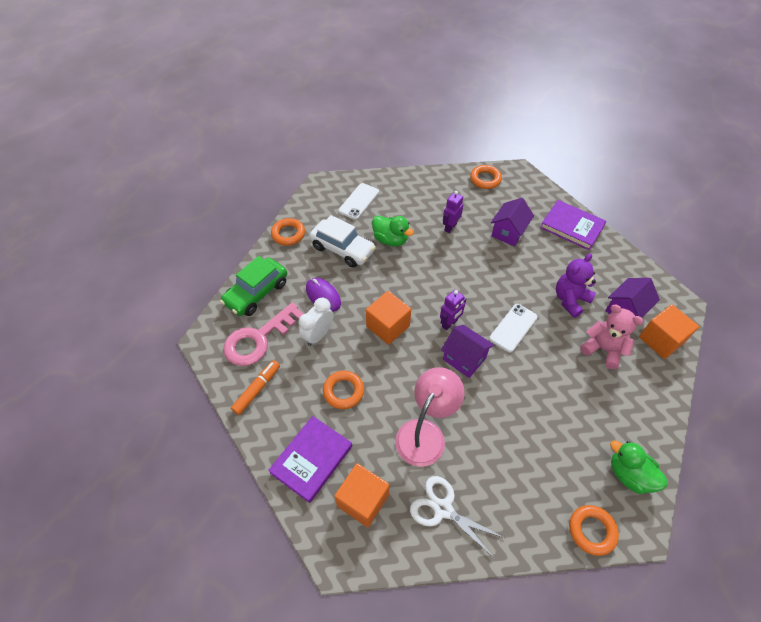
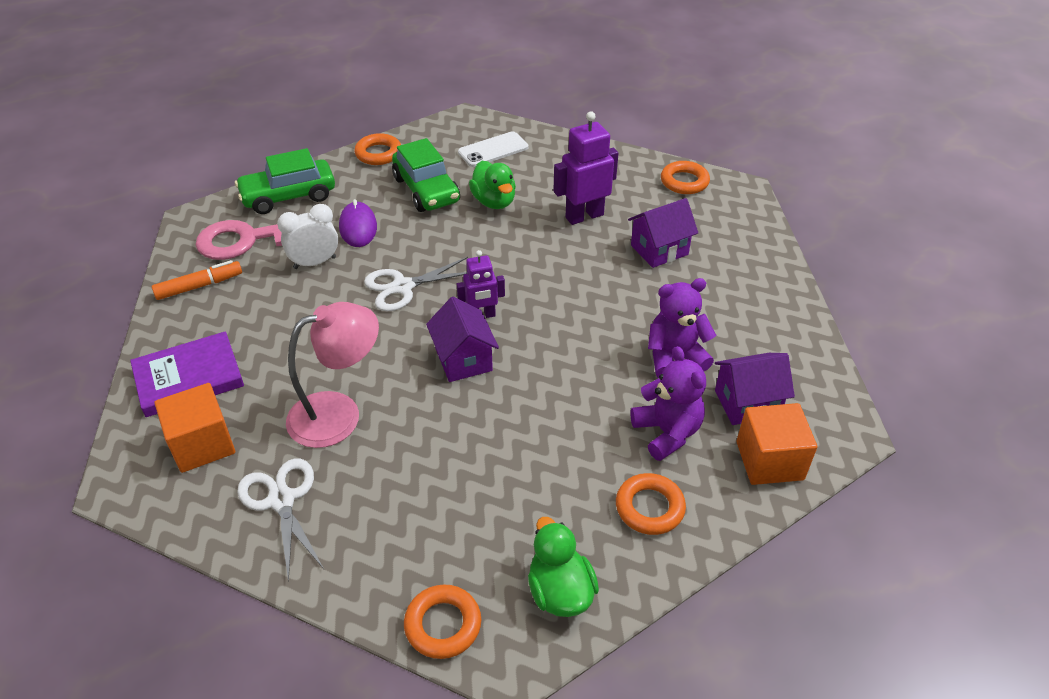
camera: 30 degrees right, 10 degrees down
(342, 249) = (426, 190): white car -> green car
(343, 391) = (288, 329): orange ring -> orange ring (649, 507)
(388, 326) = (403, 287): orange cube -> white scissors
(450, 227) = (584, 216): purple robot -> purple robot, size x1.59
(513, 328) = (561, 354): white phone -> none
(572, 227) = (761, 277): purple book -> none
(603, 349) = (667, 432): pink teddy bear -> purple teddy bear

